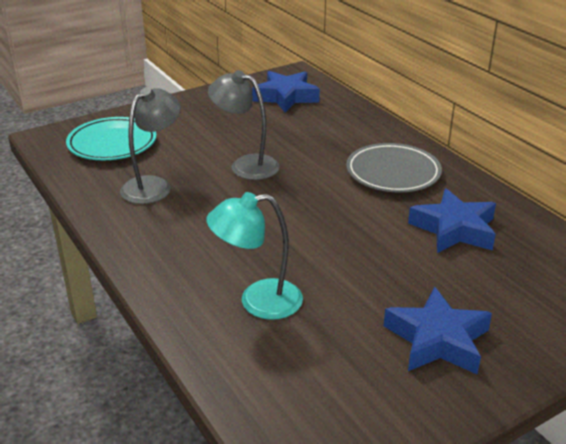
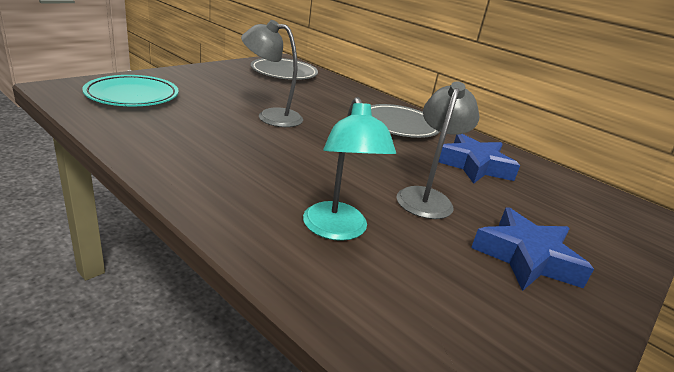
camera: 20 degrees left, 5 degrees down
(153, 185) = (186, 129): grey lamp -> grey lamp (426, 197)
(258, 301) = (337, 230): turquoise lamp -> turquoise lamp turned 75 degrees counterclockwise
(286, 97) = (284, 73): blue star -> grey plate

